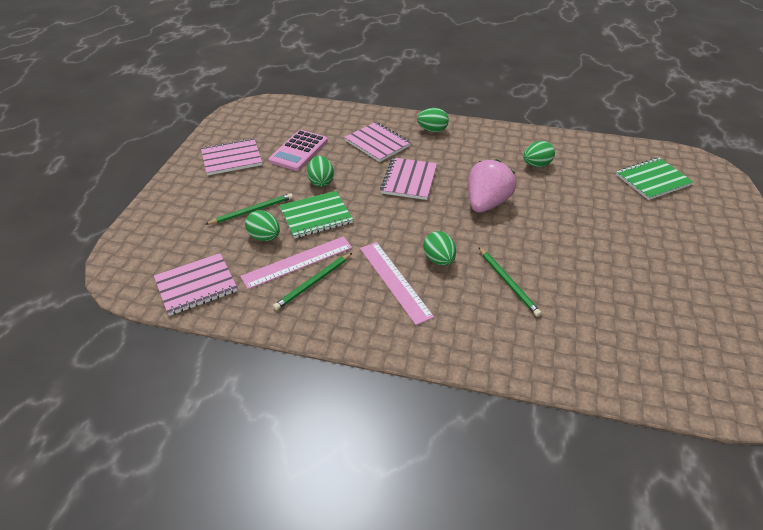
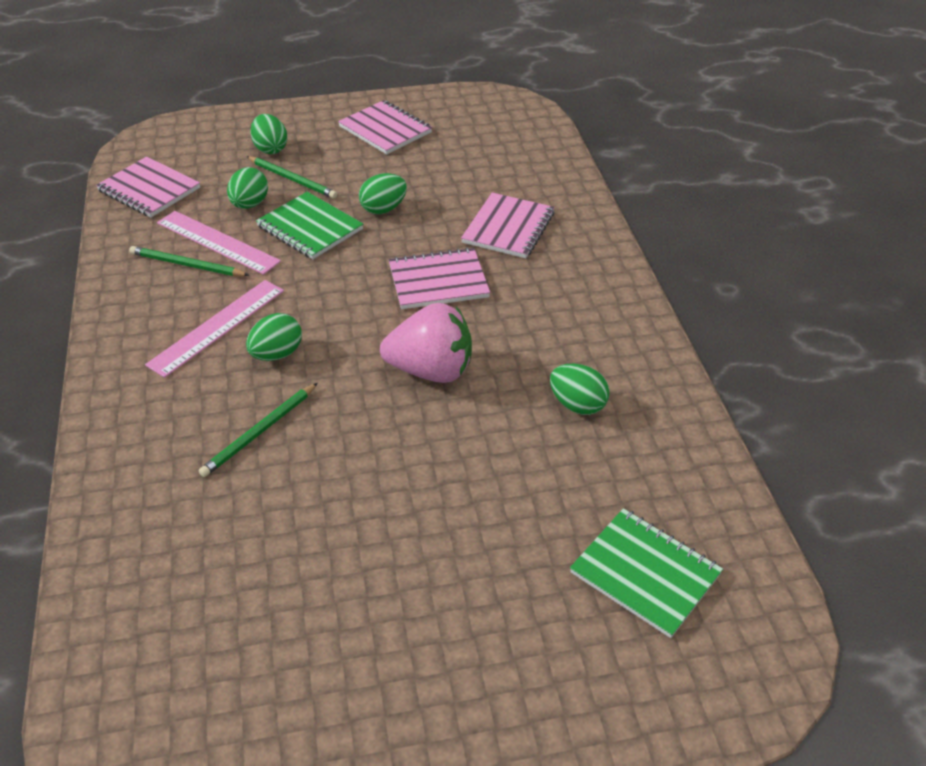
camera: 65 degrees right, 0 degrees up
(299, 151) = (438, 170): pink calculator -> none
(432, 130) = (587, 269): green egg -> green egg (270, 149)

